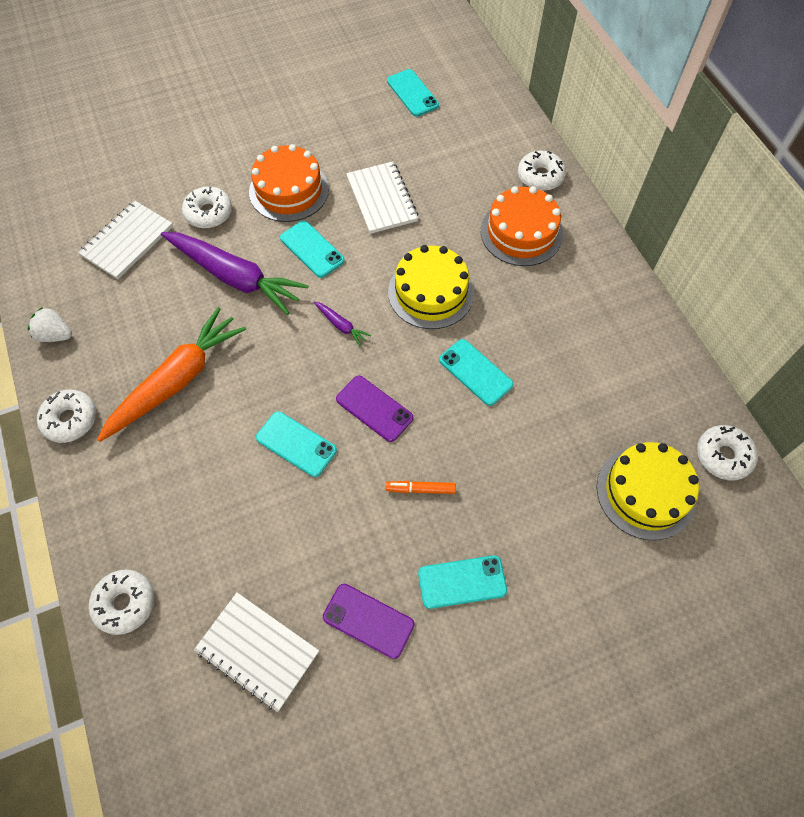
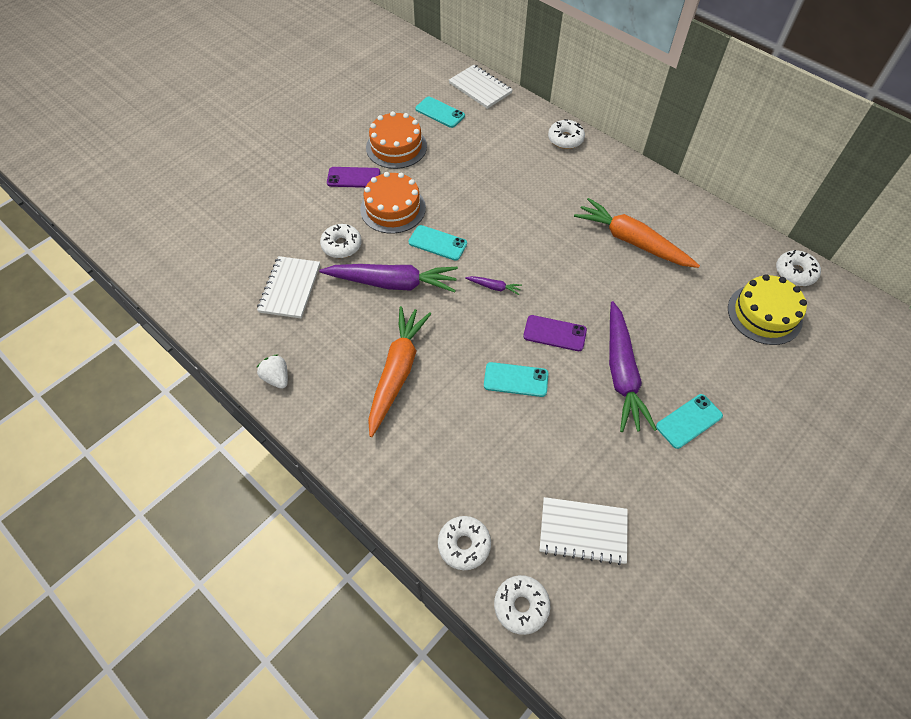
camera: 25 degrees left, 5 degrees down
(55, 335) = (277, 378): white strawberry -> white strawberry turned 60 degrees clockwise
(70, 419) = (331, 434): white donut -> white donut (521, 606)
(368, 620) = (644, 475): purple phone -> purple phone (353, 178)
(382, 199) = (465, 191): white notebook -> white notebook (480, 88)
(420, 489) = (621, 373): orange marker -> purple carrot
(431, 292) = (542, 241): yellow cake -> none
(475, 372) = (607, 282): turquoise phone -> none
(521, 232) = (577, 180): orange cake -> orange cake (396, 147)
(538, 333) = (632, 241): none -> orange carrot

